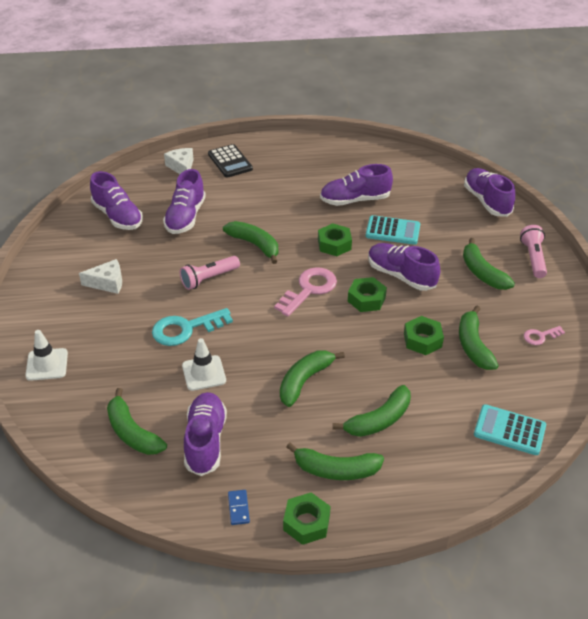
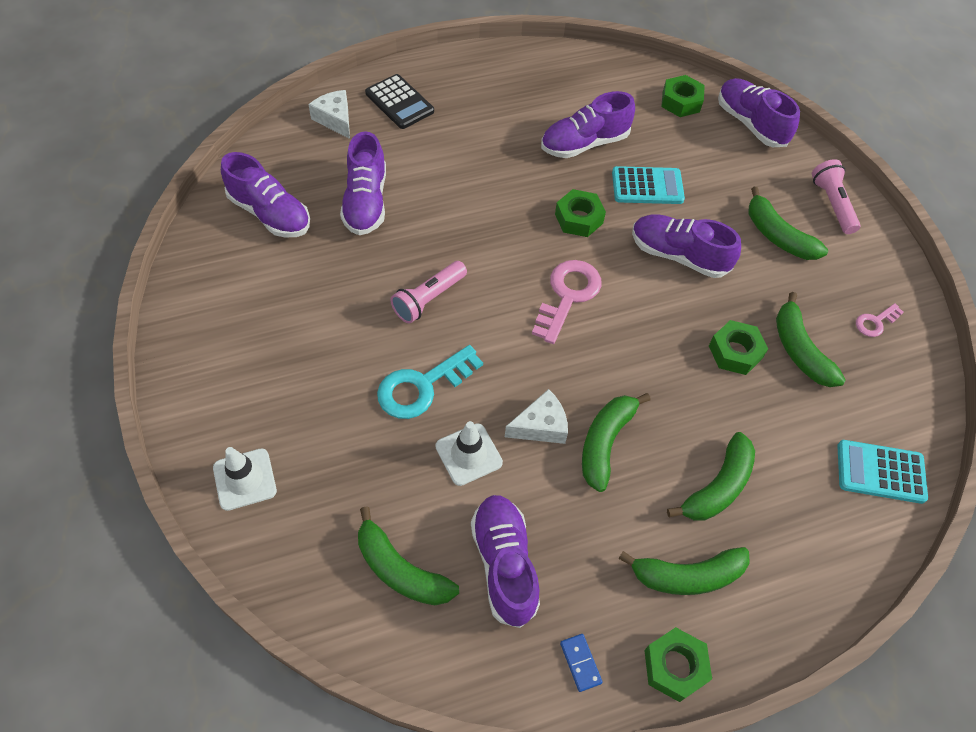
camera: 15 degrees left, 15 degrees up
(107, 283) = (289, 327): white cheese -> white cheese (540, 426)
(255, 245) = (474, 234): green banana -> none
(366, 299) = (646, 299): green nut -> green nut (681, 102)

